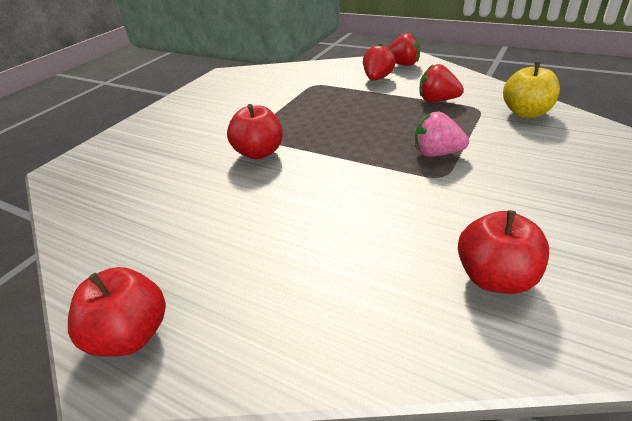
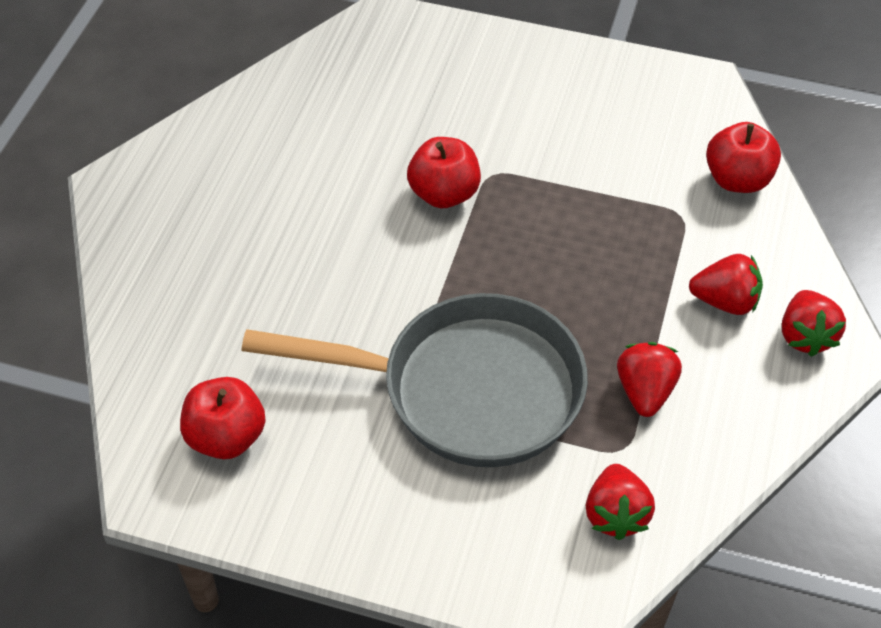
camera: 75 degrees right, 15 degrees up
(130, 335) = (146, 180): red apple -> red apple (737, 179)
(436, 153) = (466, 390): pink strawberry -> grey pan
(526, 113) = (615, 514): yellow apple -> red strawberry

